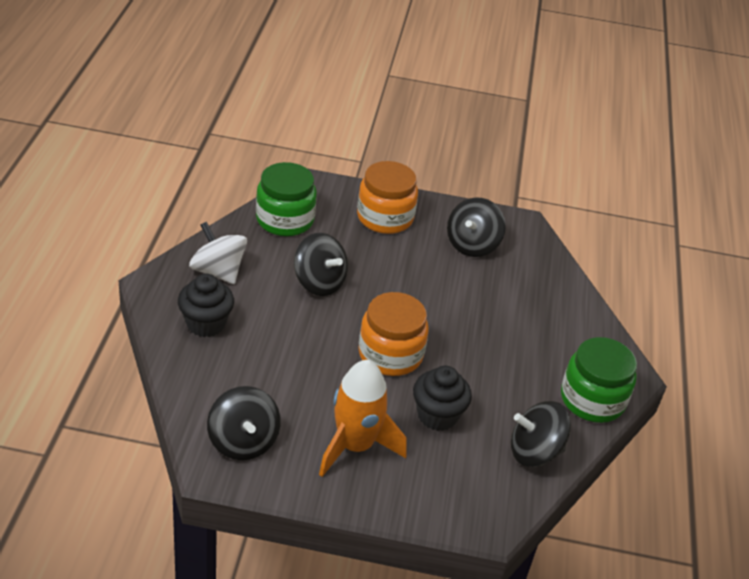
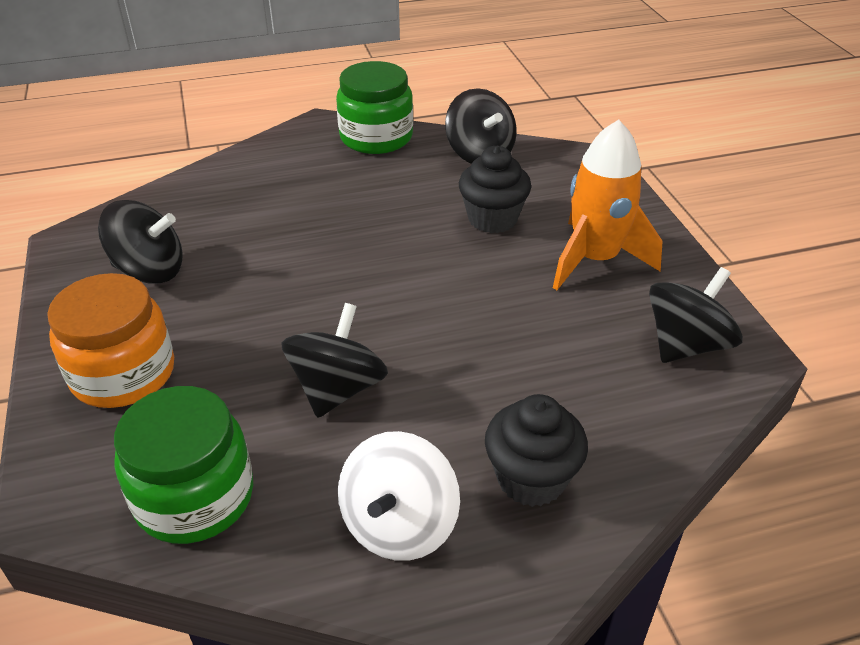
camera: 110 degrees left, 0 degrees up
(390, 354) = (429, 277): orange jar -> none

